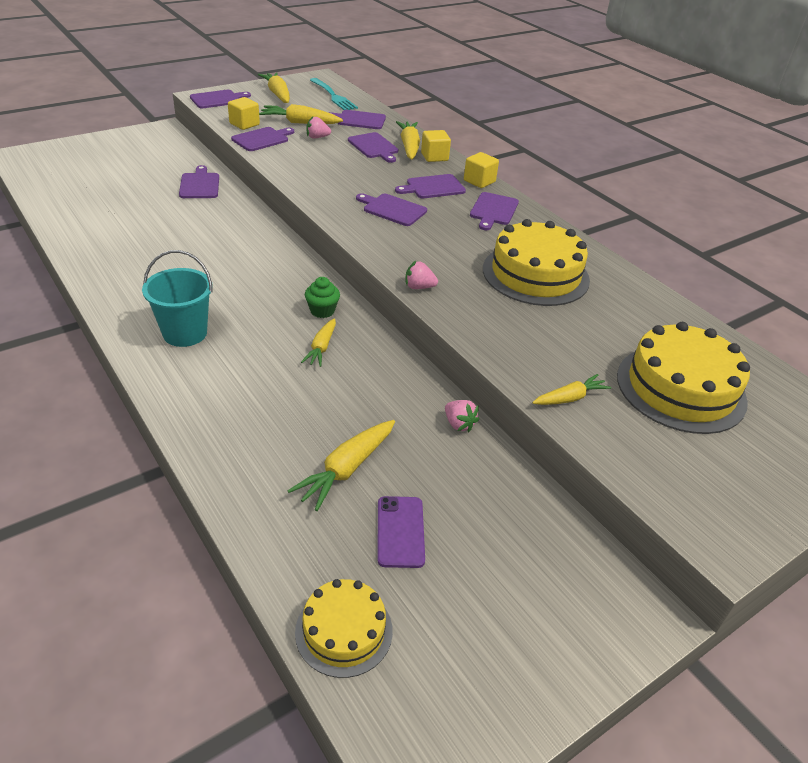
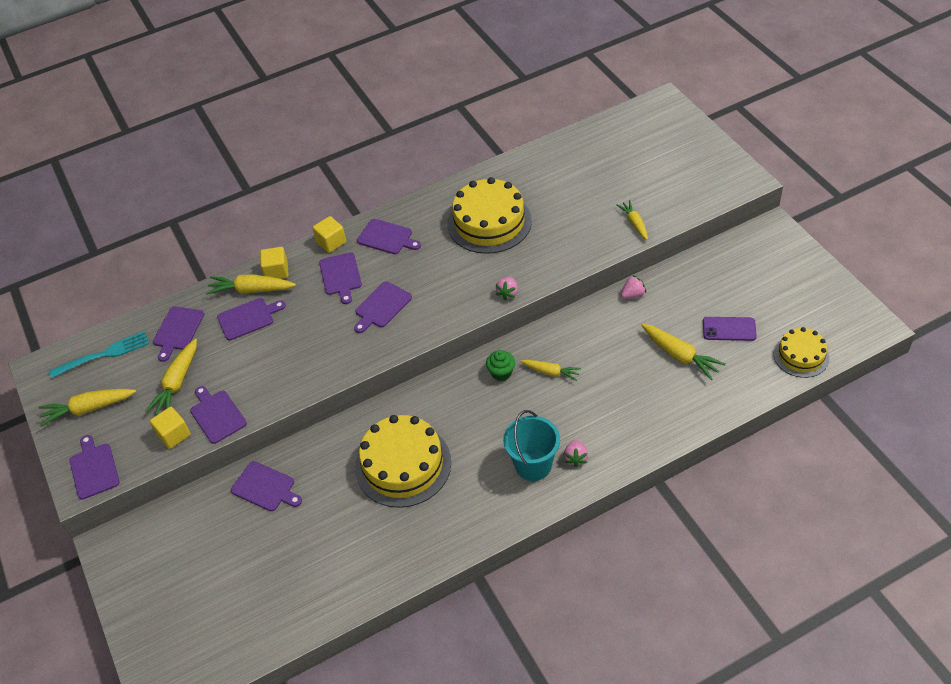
camera: 75 degrees left, 10 degrees up
(199, 185) = (265, 487): purple cutting board -> purple cutting board turned 150 degrees counterclockwise
(317, 137) = (219, 366): pink strawberry -> pink strawberry (575, 458)
(681, 388) = (621, 169): yellow cake -> yellow cake (403, 465)

